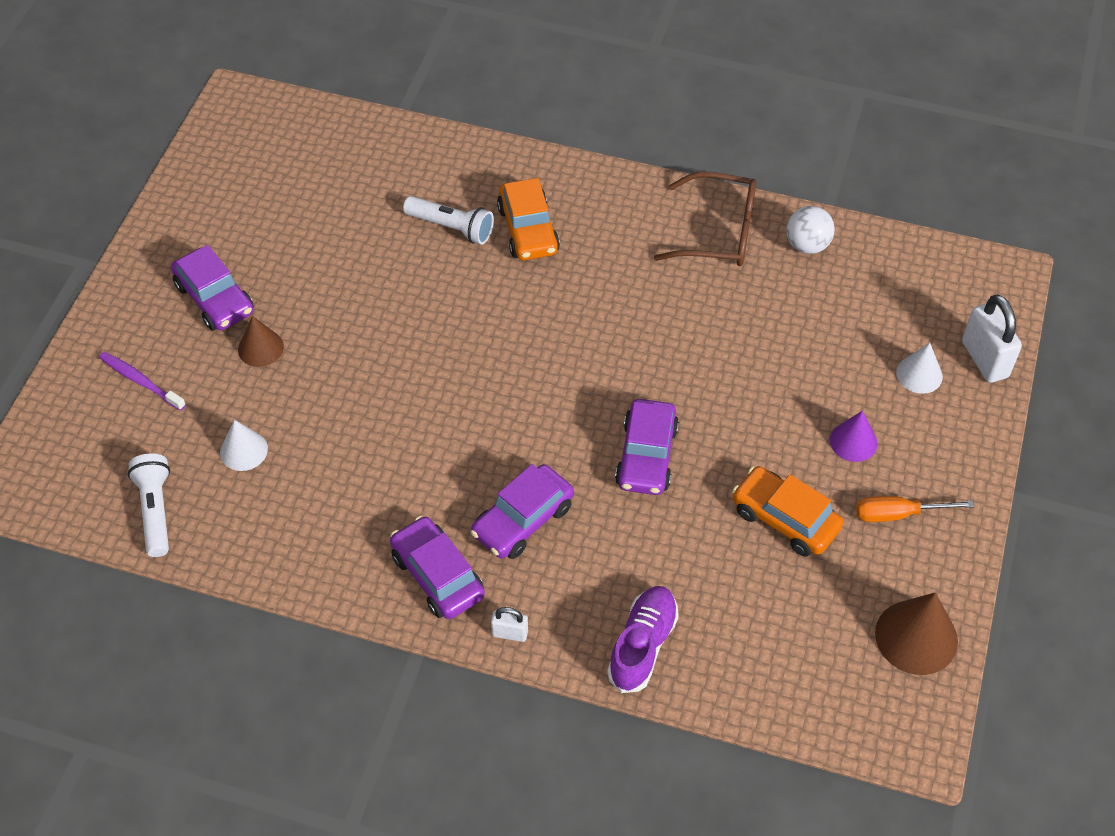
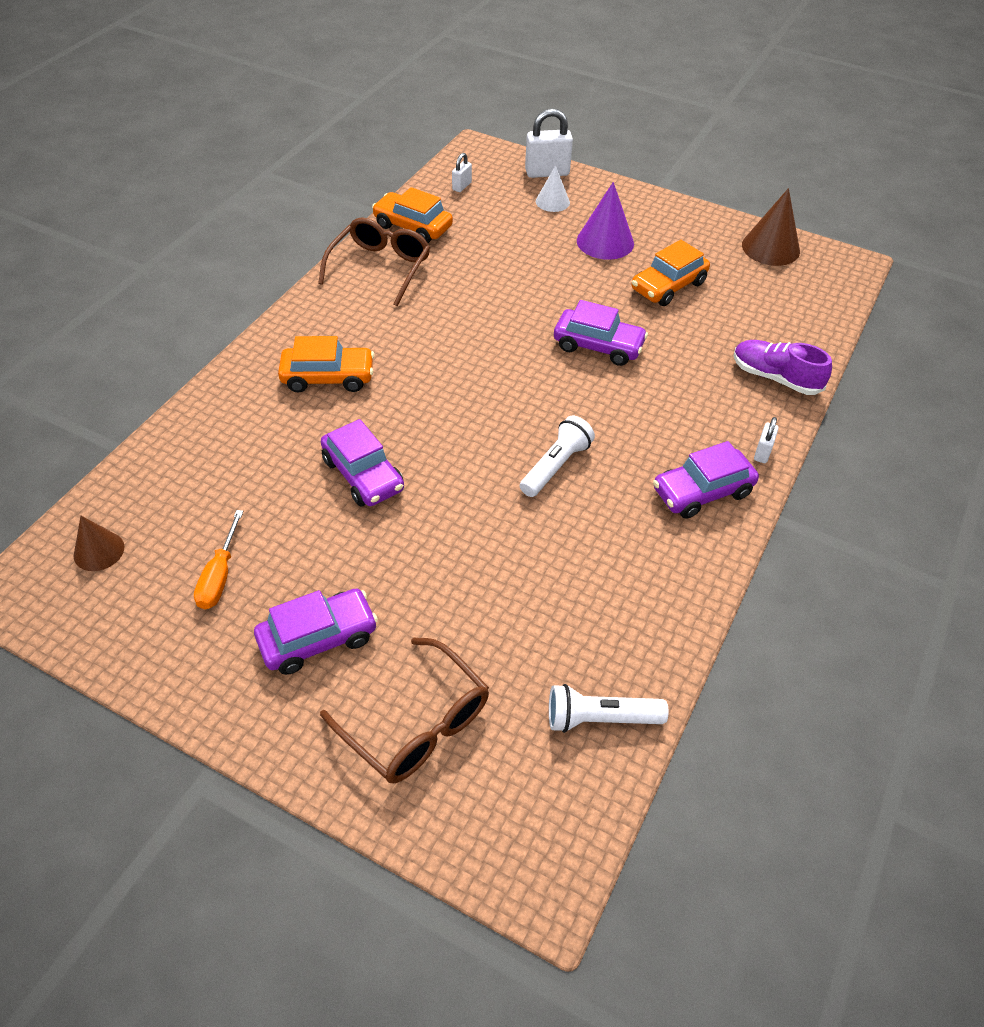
camera: 80 degrees left, 5 degrees down
(141, 381) = (416, 723): purple toothbrush -> brown glasses
(243, 450) = (536, 628): white cone -> none
(260, 348) = (403, 601): brown cone -> brown cone (99, 551)
(451, 228) = (301, 429): white flashlight -> white flashlight (556, 466)
(523, 520) = (651, 428): purple car -> purple car (363, 475)
(807, 245) = (413, 227): white ball -> orange car
(853, 441) = (605, 242): purple cone -> purple cone, size x1.60
(898, 514) = (671, 235): orange screwdriver -> orange screwdriver (219, 576)
(912, 275) = (462, 186): none -> white padlock

